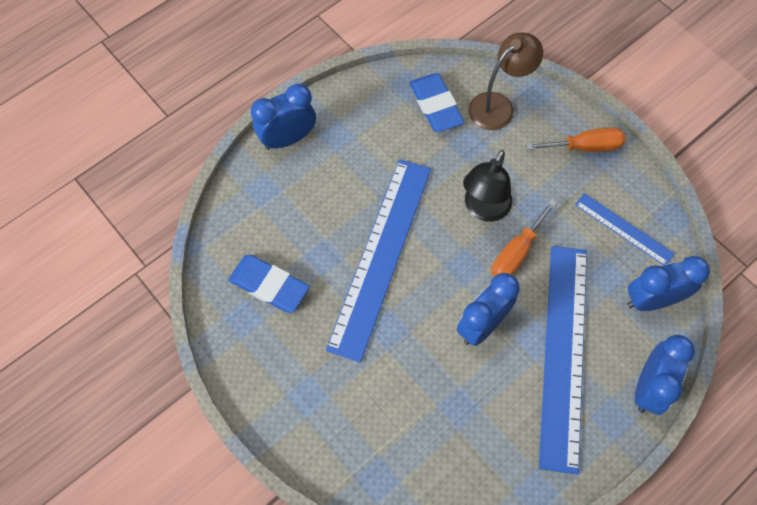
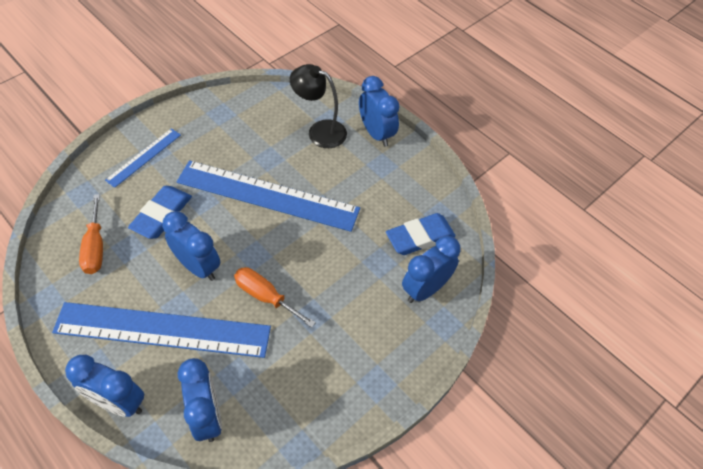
camera: 85 degrees right, 10 degrees down
(269, 285) = (246, 127): blue eraser -> blue eraser (162, 215)
(483, 209) = (310, 272): black lamp -> black lamp (319, 131)
(498, 105) = (425, 289): brown lamp -> blue clock
(585, 147) = (383, 366): orange screwdriver -> orange screwdriver (95, 247)
(623, 229) = (287, 396): blue ruler -> blue ruler (144, 157)

